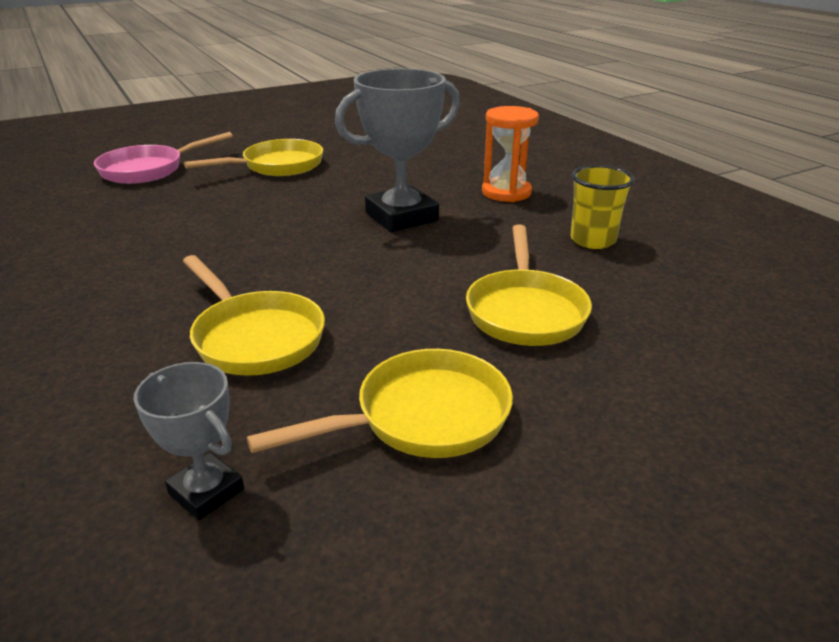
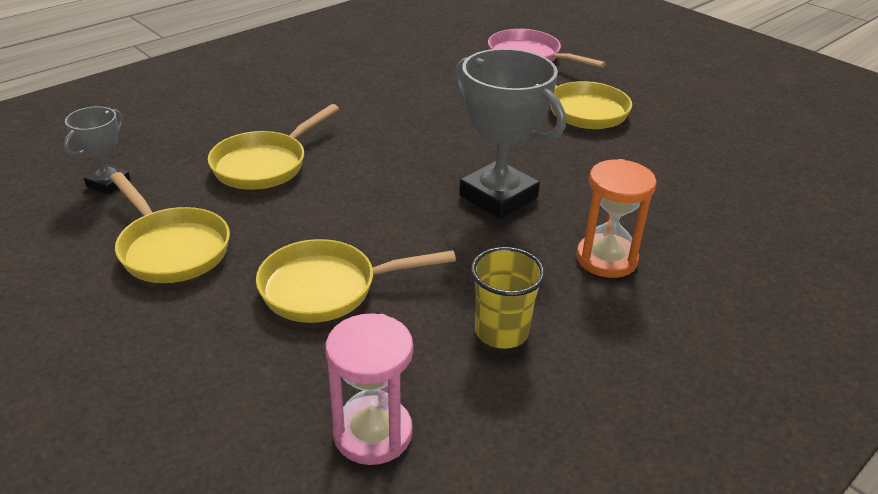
camera: 75 degrees right, 5 degrees up
(719, 304) = (372, 433): none -> pink hourglass

